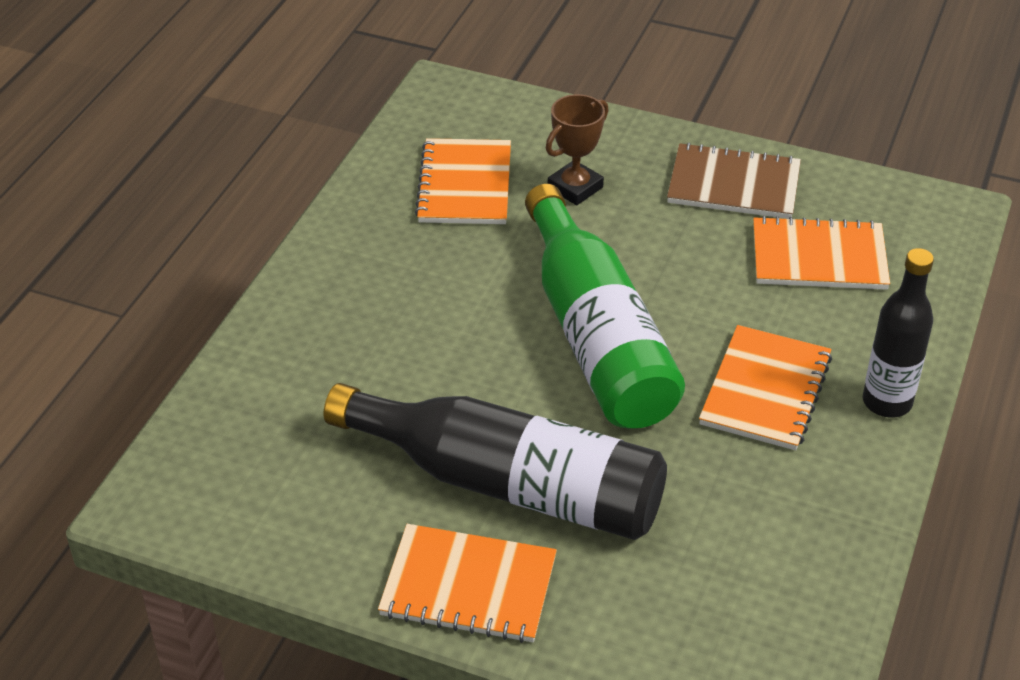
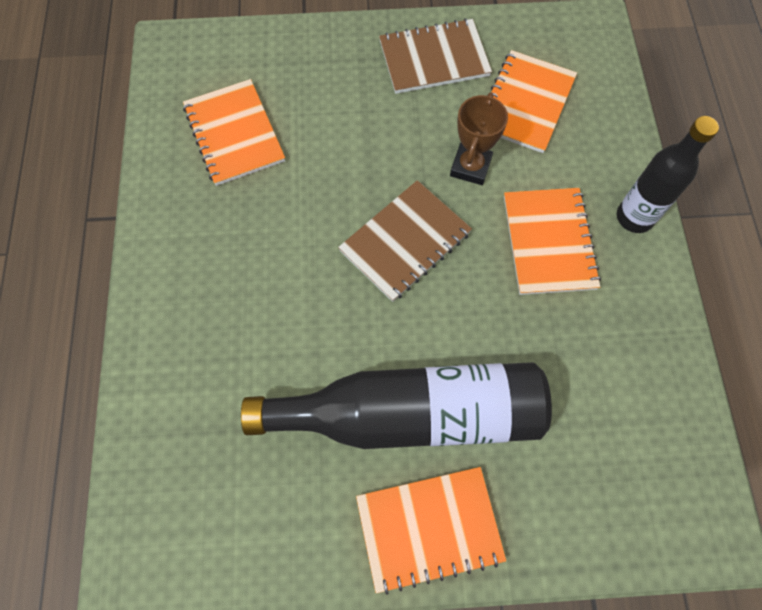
camera: 25 degrees left, 25 degrees up
(575, 188) = (320, 105): brown trophy -> brown trophy (470, 167)
(596, 336) = (405, 242): green bottle -> brown notebook
(819, 257) = (525, 103): orange notebook -> orange notebook turned 45 degrees counterclockwise

